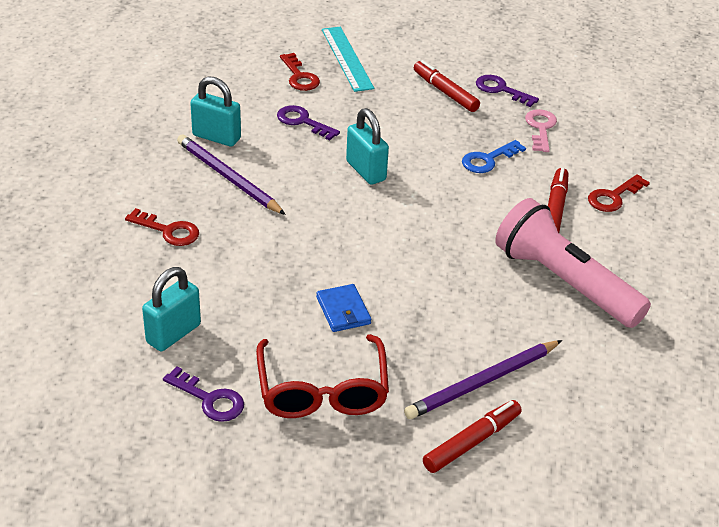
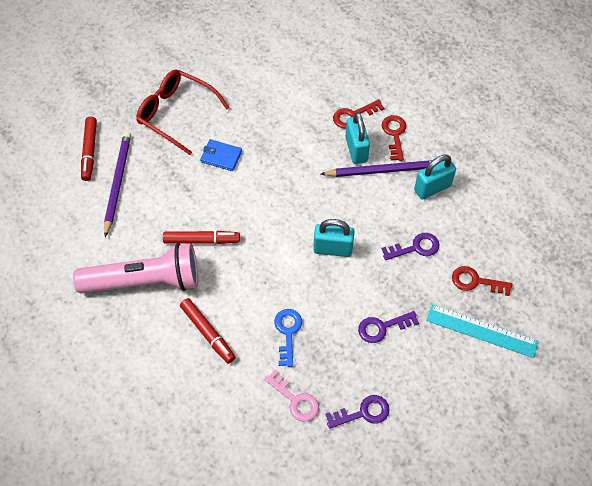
camera: 130 degrees right, 20 degrees up
(173, 334) = (268, 77): turquoise padlock -> turquoise padlock (356, 149)
(209, 399) = (212, 69): purple key -> purple key (382, 327)
(445, 92) = (388, 368): red marker -> red marker (201, 240)
(613, 197) = (187, 381): red key -> red key (394, 134)

